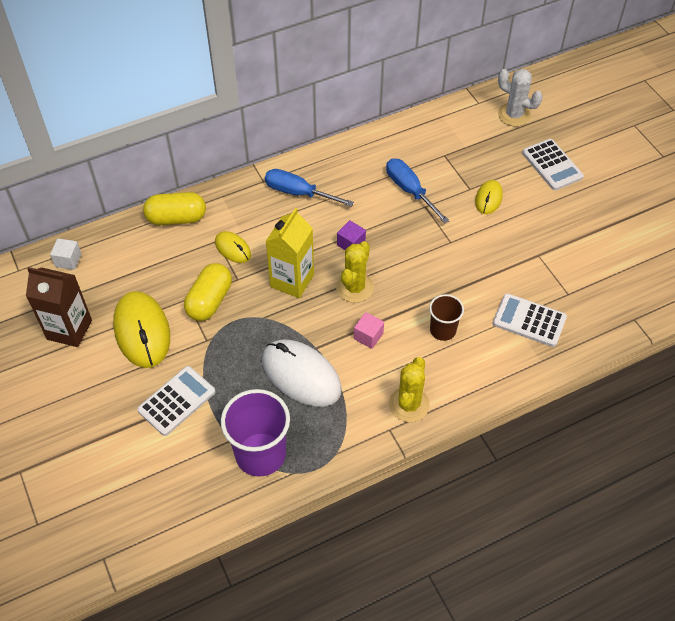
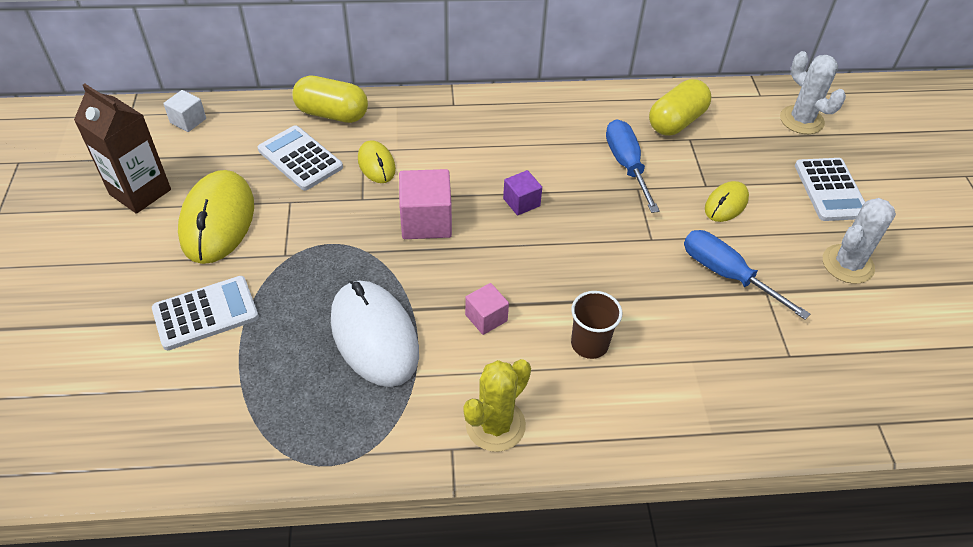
camera: 20 degrees right, 5 degrees down
(210, 301) = (315, 212): yellow capsule -> yellow capsule (676, 122)
(260, 454) = (266, 417): purple cup -> none
(292, 280) = (426, 221): yellow carton -> pink cube
(298, 193) = (488, 128): blue screwdriver -> blue screwdriver (727, 275)
(354, 287) = (499, 254): yellow cactus -> none
(529, 320) = (717, 372): white calculator -> white calculator (300, 158)
(581, 217) = (847, 264): none -> white cactus

